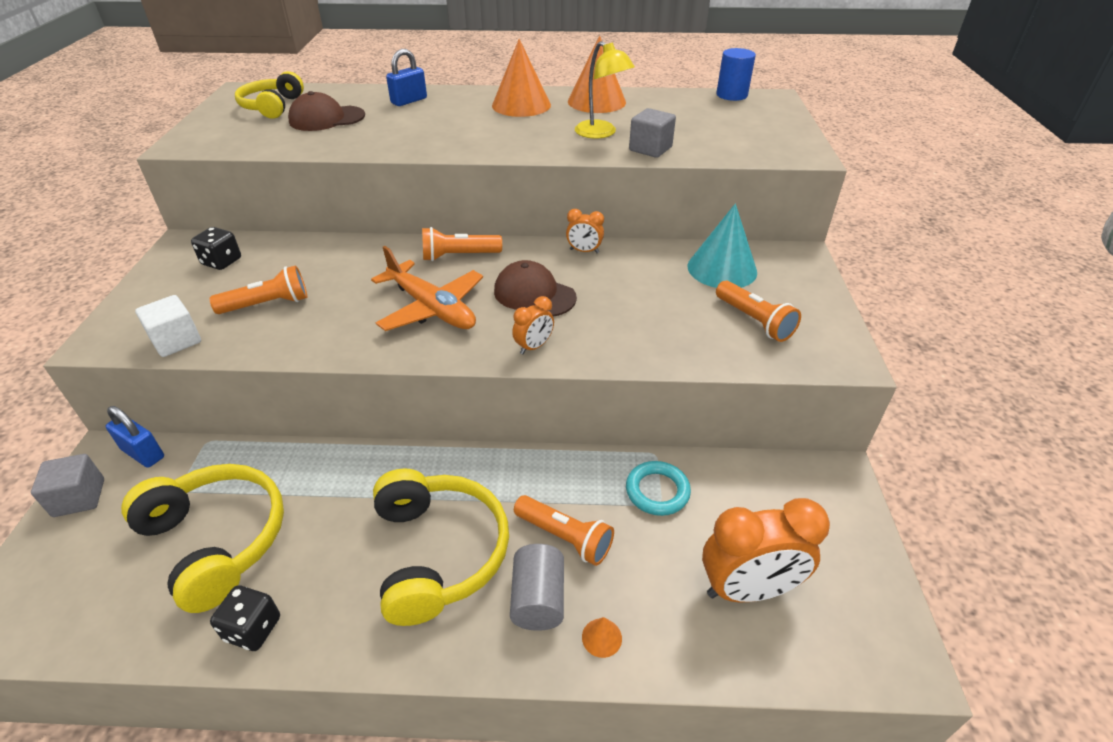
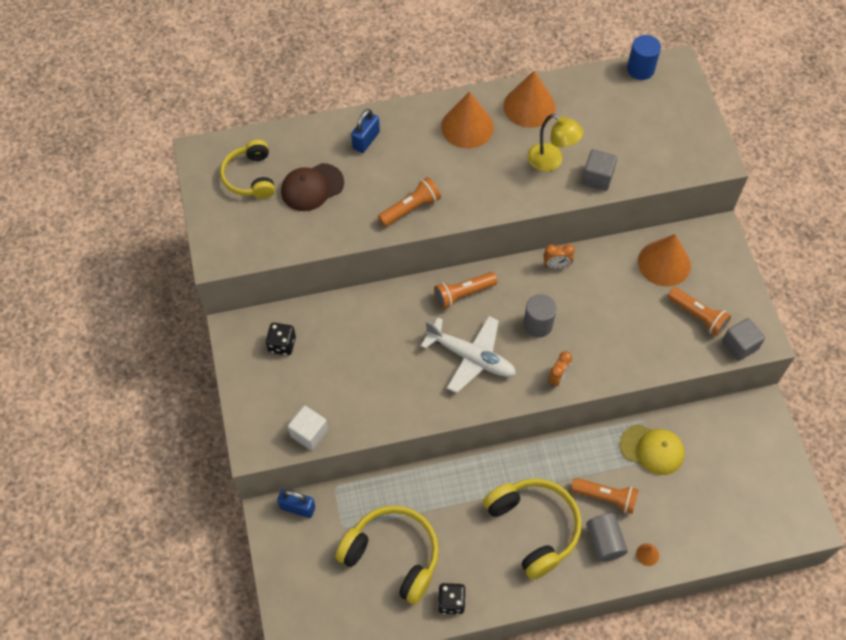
camera: 15 degrees left, 20 degrees up
(79, 498) = (281, 551): grey cube -> grey cube (739, 345)
(268, 304) = (349, 382): orange flashlight -> orange flashlight (411, 208)
(431, 308) = (470, 357): orange plane -> white plane
(534, 294) = (537, 324): brown cap -> grey cylinder
(657, 491) = (652, 449): turquoise ring -> yellow cap
(722, 269) = (664, 263): turquoise cone -> orange cone
(748, 589) = (720, 504): orange clock -> none

